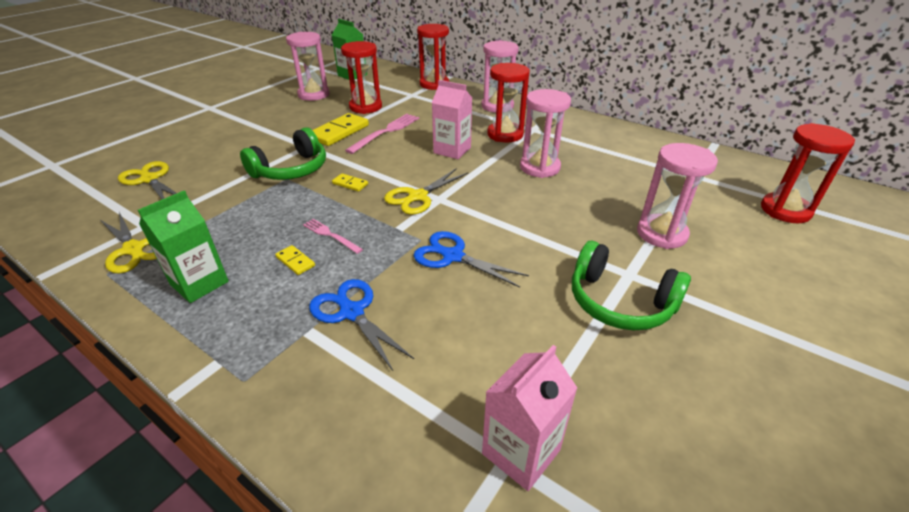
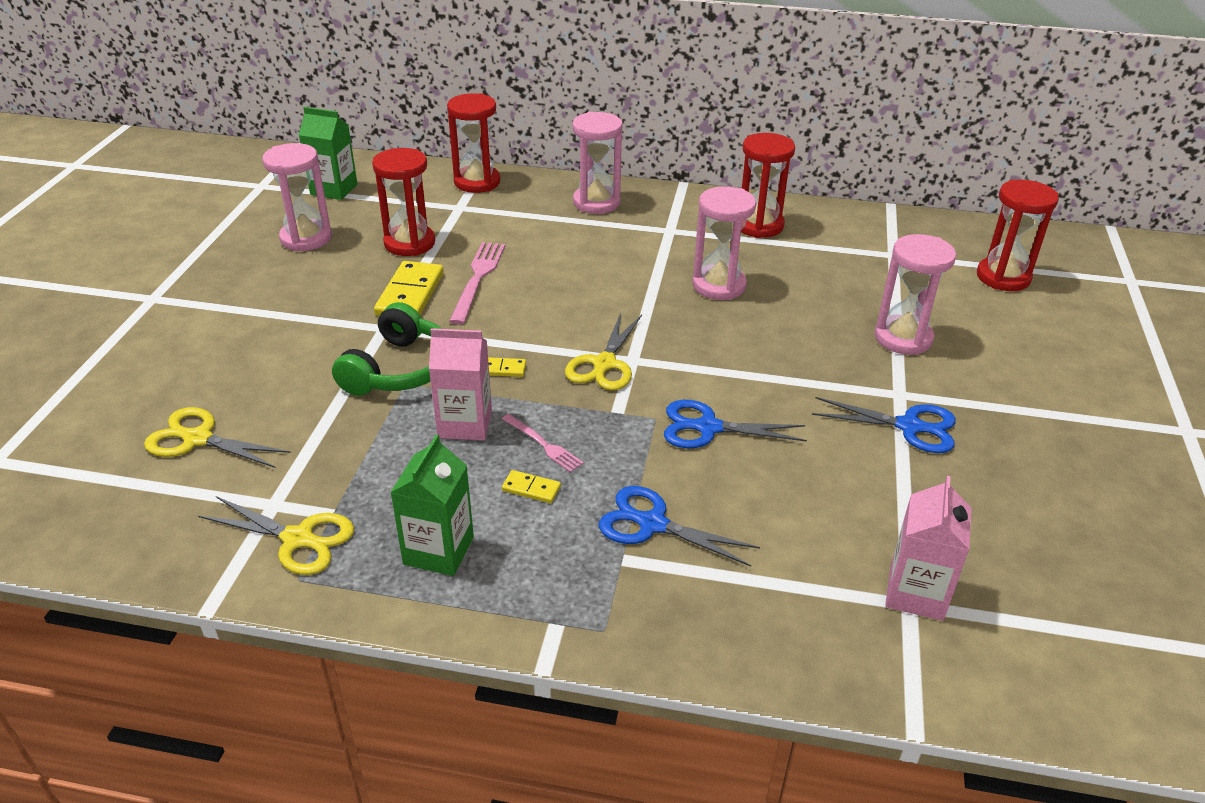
camera: 25 degrees left, 0 degrees up
(331, 235) = (543, 444): pink fork -> pink fork turned 150 degrees counterclockwise
(452, 150) = (592, 286): pink carton -> pink carton (465, 424)
(505, 134) = (641, 246): red hourglass -> red hourglass (759, 225)
(619, 302) = (909, 426): green headphones -> blue scissors

